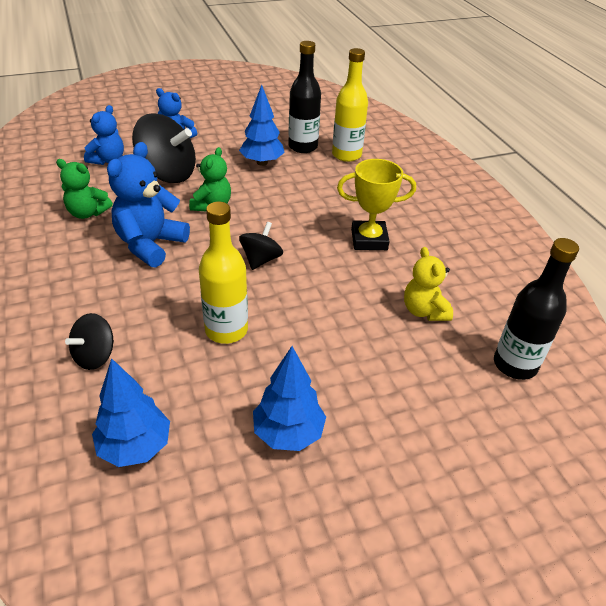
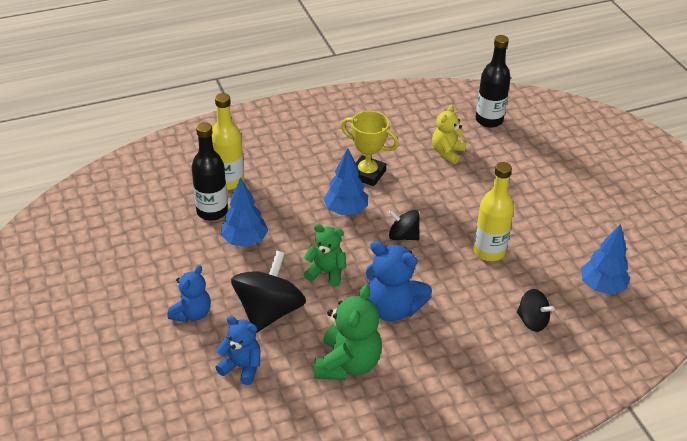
camera: 90 degrees left, 0 degrees up
(87, 213) = (347, 364): green teddy bear -> green teddy bear, size x1.55
(288, 433) = (570, 218): blue tree -> blue tree (346, 210)
(369, 240) = (367, 174): yellow trophy -> yellow trophy turned 60 degrees counterclockwise
(424, 311) = (447, 152): yellow teddy bear -> yellow teddy bear turned 135 degrees clockwise

